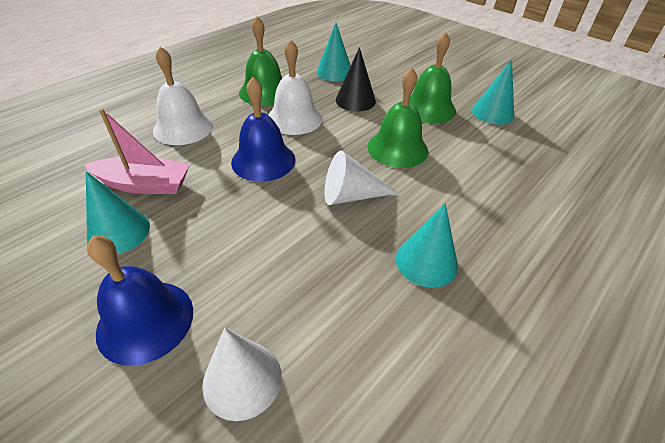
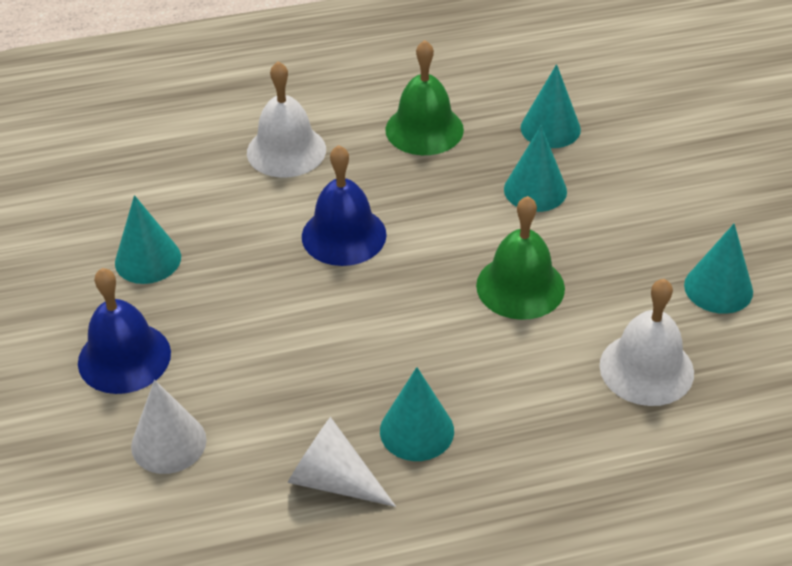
camera: 35 degrees right, 0 degrees up
(145, 185) = (201, 214): pink boat -> none
(294, 118) = (428, 188): white bell -> white bell (646, 369)
(351, 195) = (405, 323): white cone -> white cone (333, 480)
(355, 100) = (535, 190): black cone -> turquoise cone
(428, 108) = (628, 243): green bell -> none

